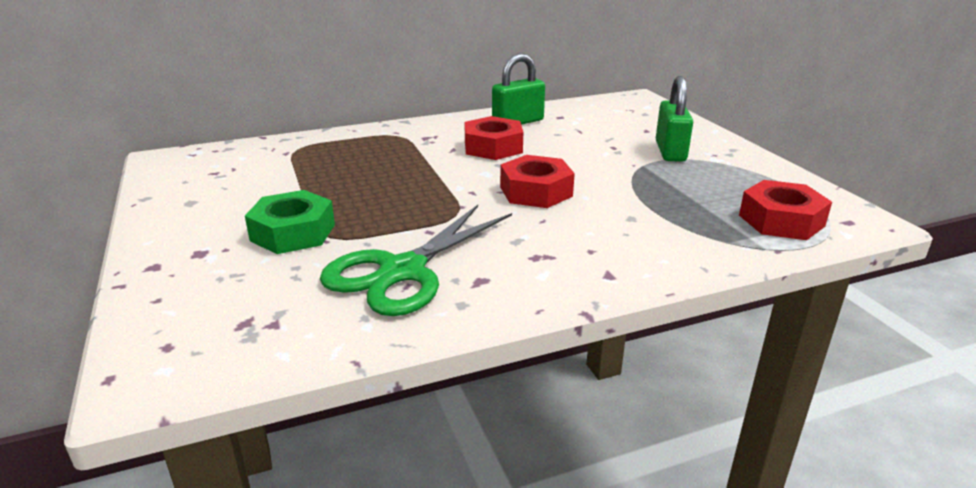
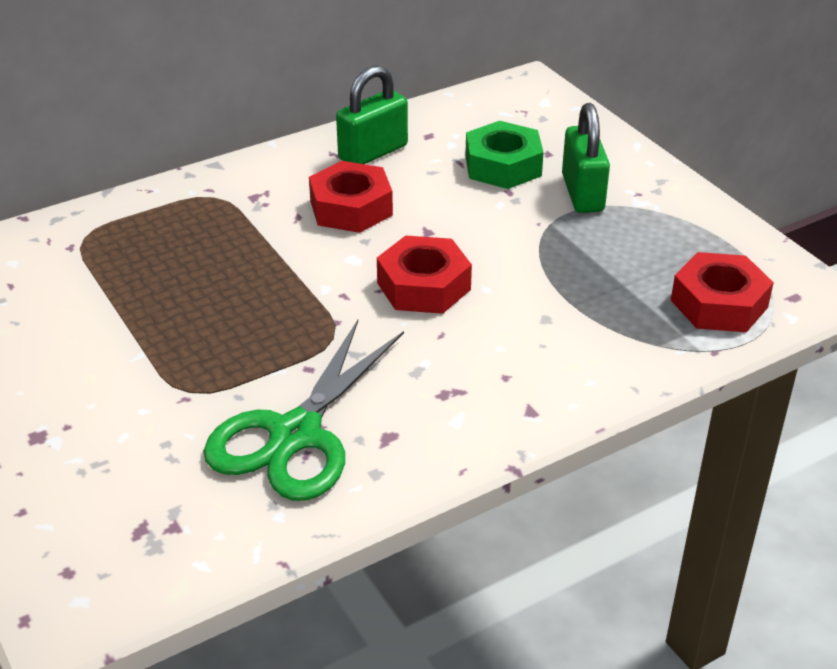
camera: 10 degrees left, 10 degrees up
(293, 232) = (140, 390): green nut -> green nut (503, 166)

